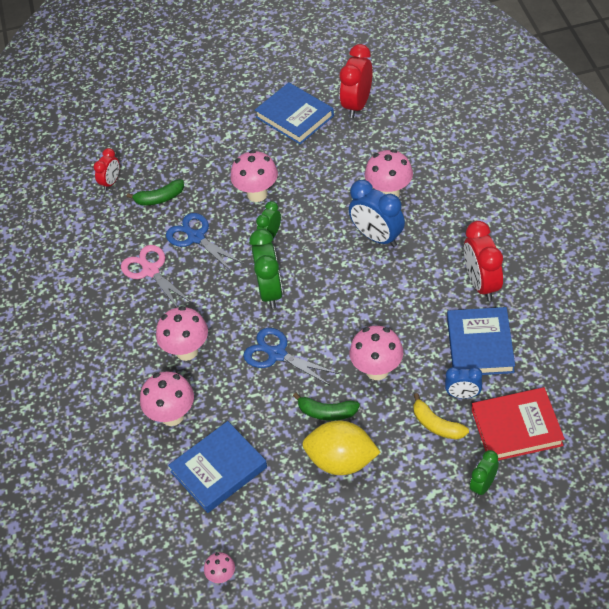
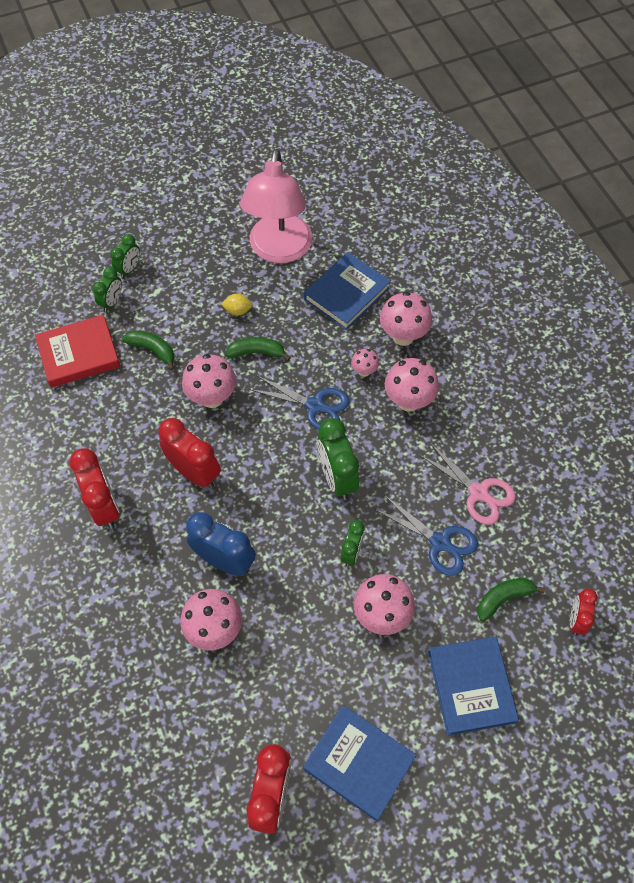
camera: 165 degrees right, 10 degrees up
(222, 576) = (323, 216): pink mushroom -> pink mushroom (364, 371)
(284, 533) = (279, 250): none -> pink lamp
(341, 461) = (238, 310): yellow lemon -> yellow lemon, size x0.45
(399, 305) = (194, 472): none -> red clock
(436, 425) = (153, 350): yellow banana -> green banana
(463, 395) = (128, 380): blue clock -> none
(464, 526) = (129, 269): none -> green clock
(480, 345) = (109, 434): blue book -> blue book (471, 686)

